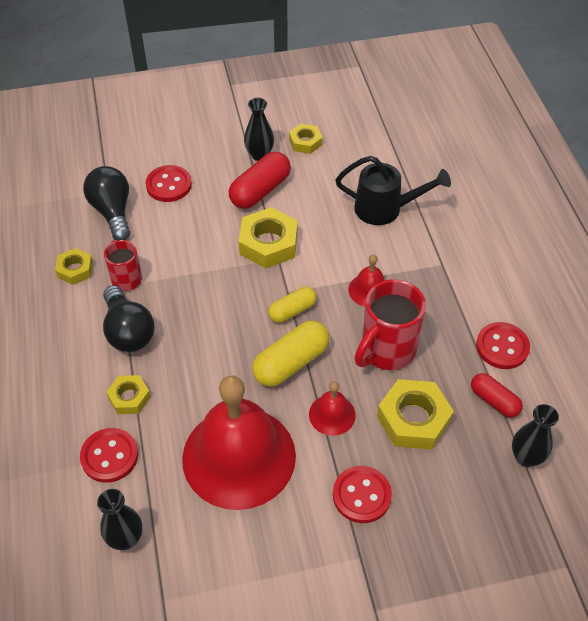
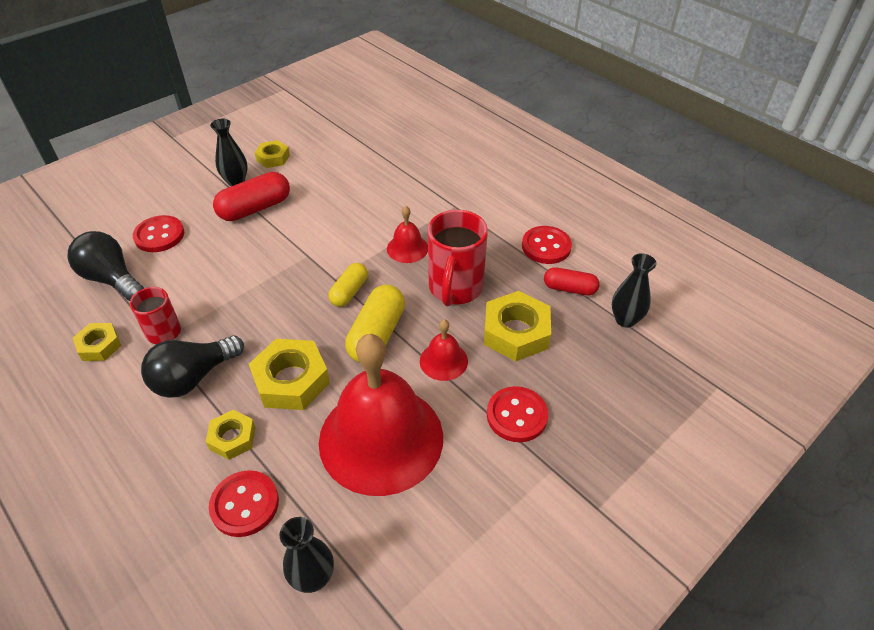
camera: 30 degrees left, 5 degrees down
(128, 331) = (193, 377): black light bulb -> black light bulb turned 105 degrees clockwise
(260, 191) = (255, 208): red capsule -> red capsule turned 45 degrees clockwise
(268, 243) = (290, 247): yellow nut -> yellow nut (291, 380)
(385, 209) = (378, 183): black watering can -> none

